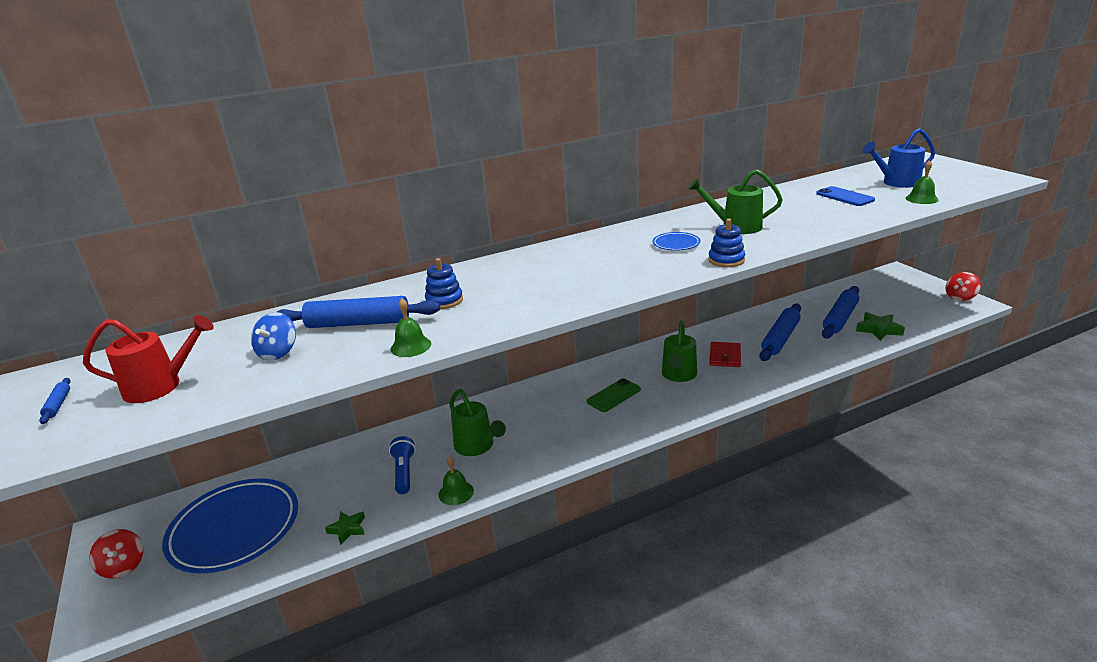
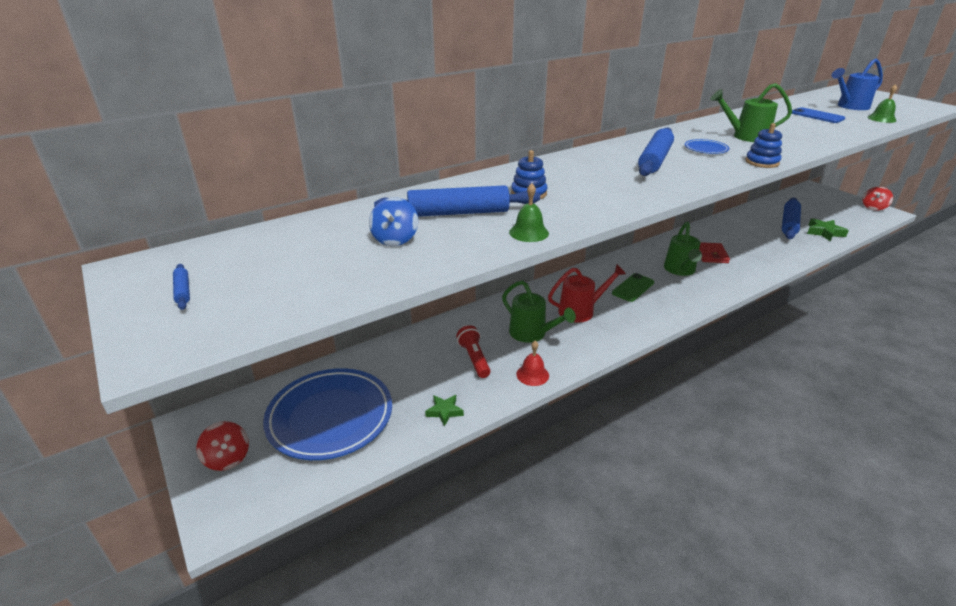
camera: 10 degrees left, 5 degrees up
(161, 386) = (290, 271): red watering can -> red watering can (581, 311)
(404, 472) = (474, 358): blue flashlight -> red flashlight
(456, 492) = (532, 374): green bell -> red bell
(780, 338) = (749, 240): blue rolling pin -> blue rolling pin (654, 160)

